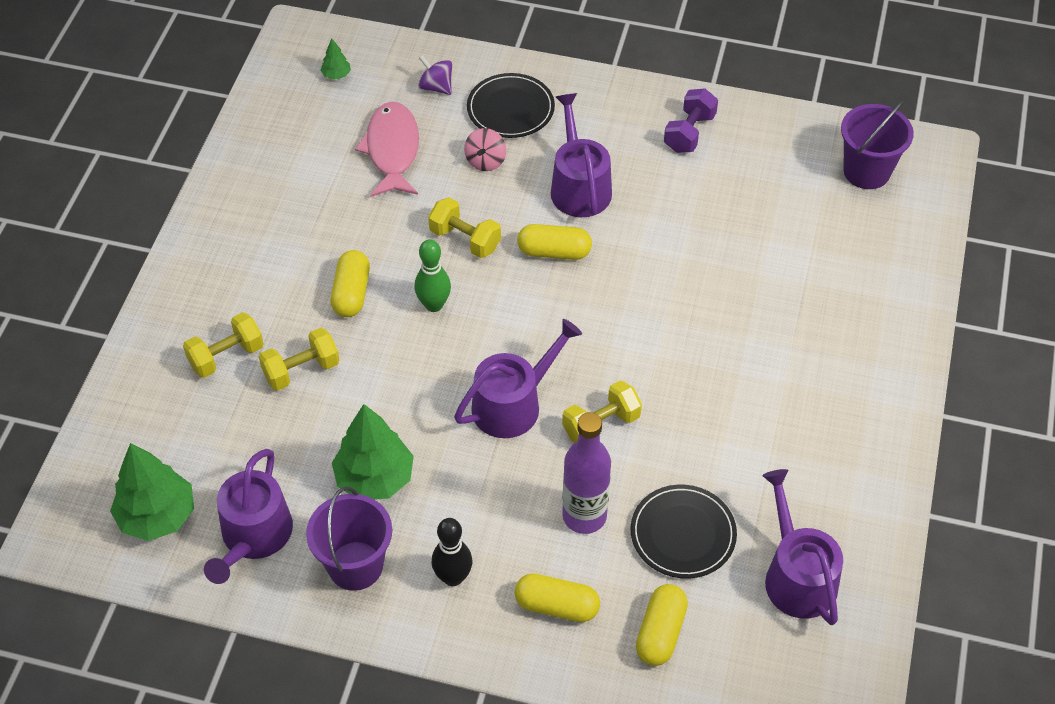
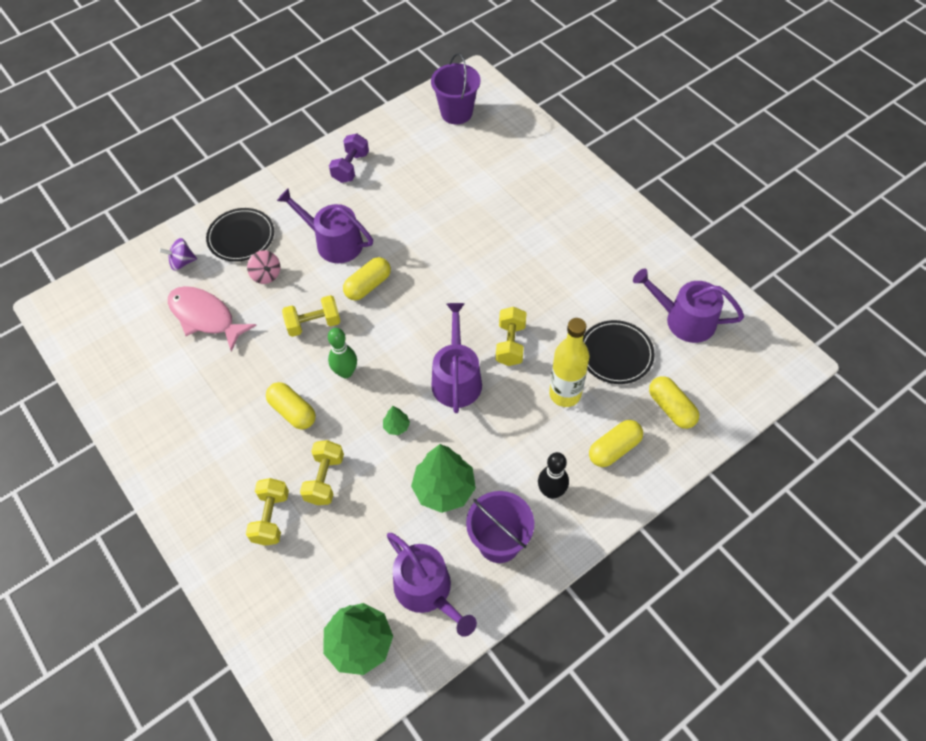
camera: 50 degrees left, 5 degrees up
(336, 75) = (111, 308): green tree -> green tree (396, 426)
(584, 516) = (565, 394): purple bottle -> yellow bottle
(689, 133) = (350, 167): purple dumbbell -> purple dumbbell turned 45 degrees clockwise

